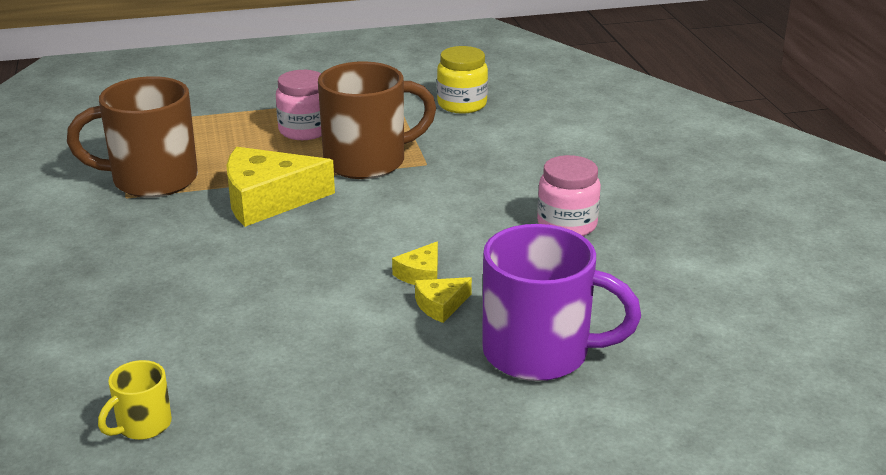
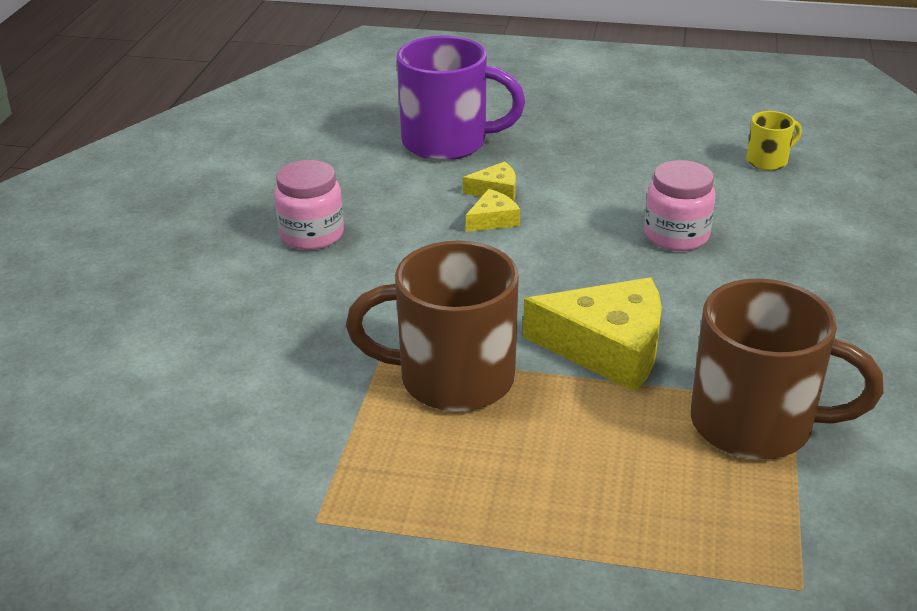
camera: 155 degrees left, 5 degrees up
(304, 130) = (506, 471): pink jar -> pink jar (676, 236)
(462, 104) = (233, 462): yellow jar -> none
(540, 353) = (448, 142): purple mug -> purple mug turned 150 degrees clockwise

